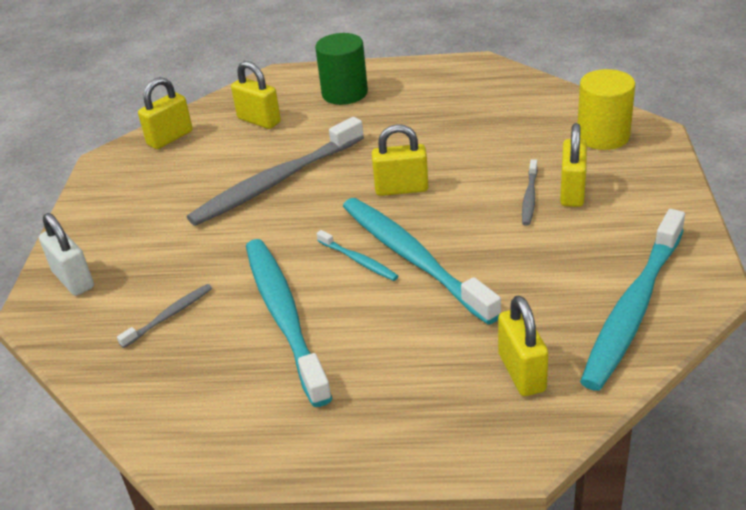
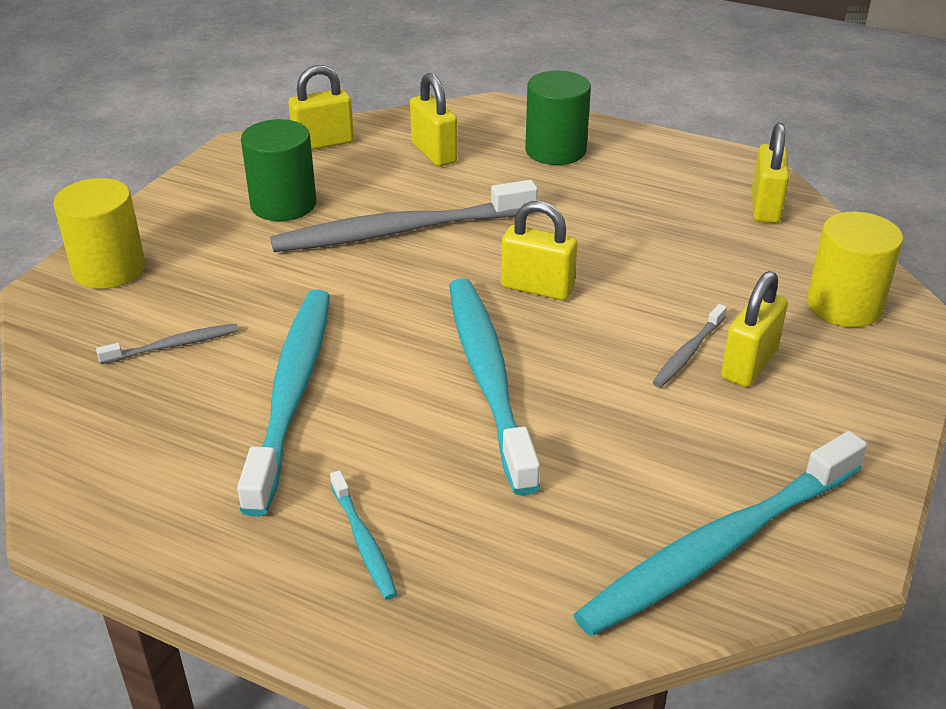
camera: 20 degrees right, 0 degrees up
(73, 280) = (109, 269): white padlock -> yellow cylinder
(174, 190) = (283, 204): none -> green cylinder
(359, 261) = (423, 358): turquoise toothbrush -> turquoise toothbrush (364, 542)
(521, 372) = (514, 572): yellow padlock -> yellow padlock (765, 207)

